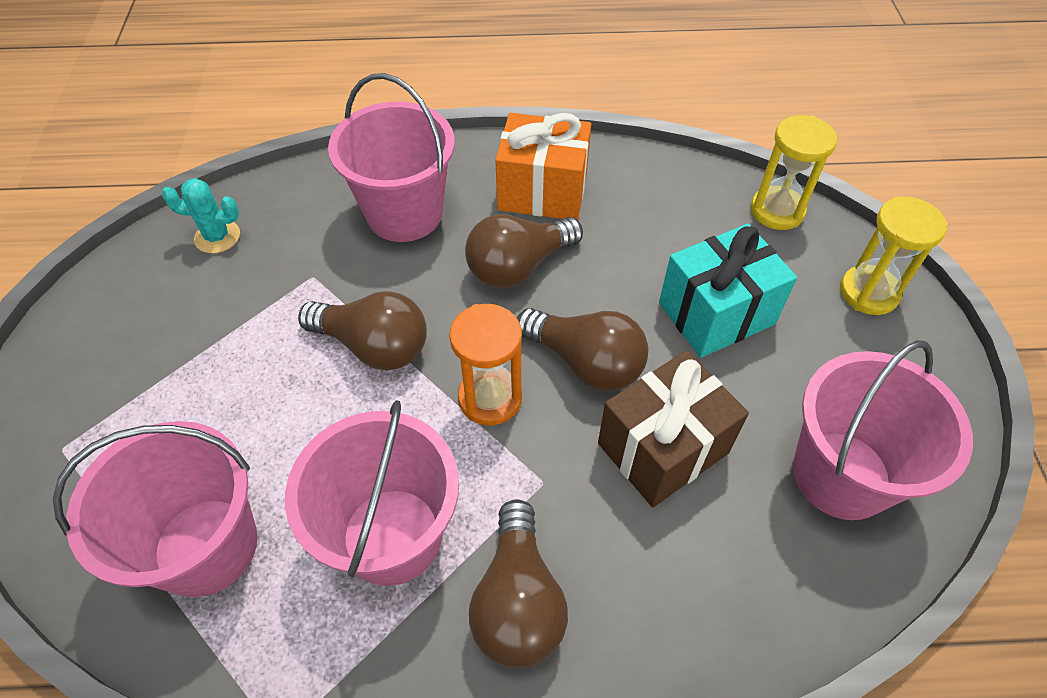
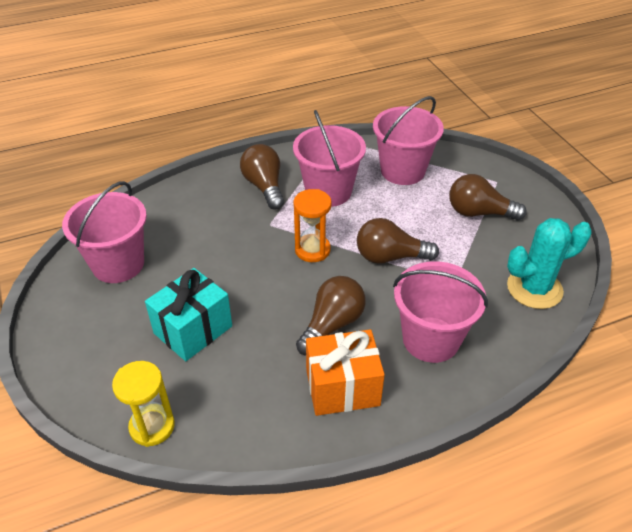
camera: 160 degrees right, 10 degrees down
(217, 237) = (534, 289): turquoise cactus -> turquoise cactus, size x1.77
(585, 362) = (267, 280): brown light bulb -> brown light bulb (479, 213)
(663, 448) = (213, 252): brown gift -> none
(868, 292) = (86, 374): yellow hourglass -> none

